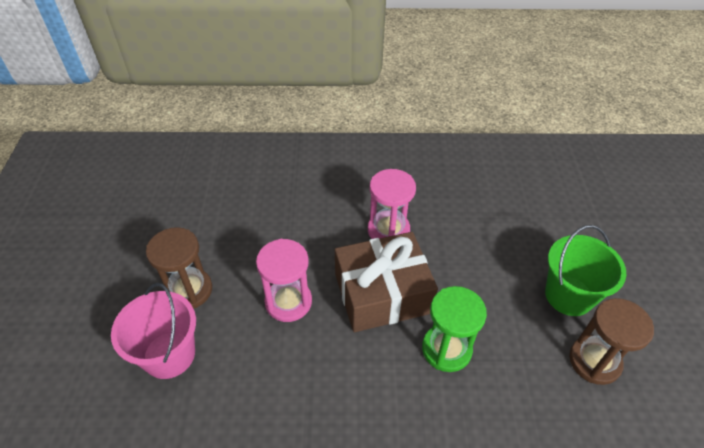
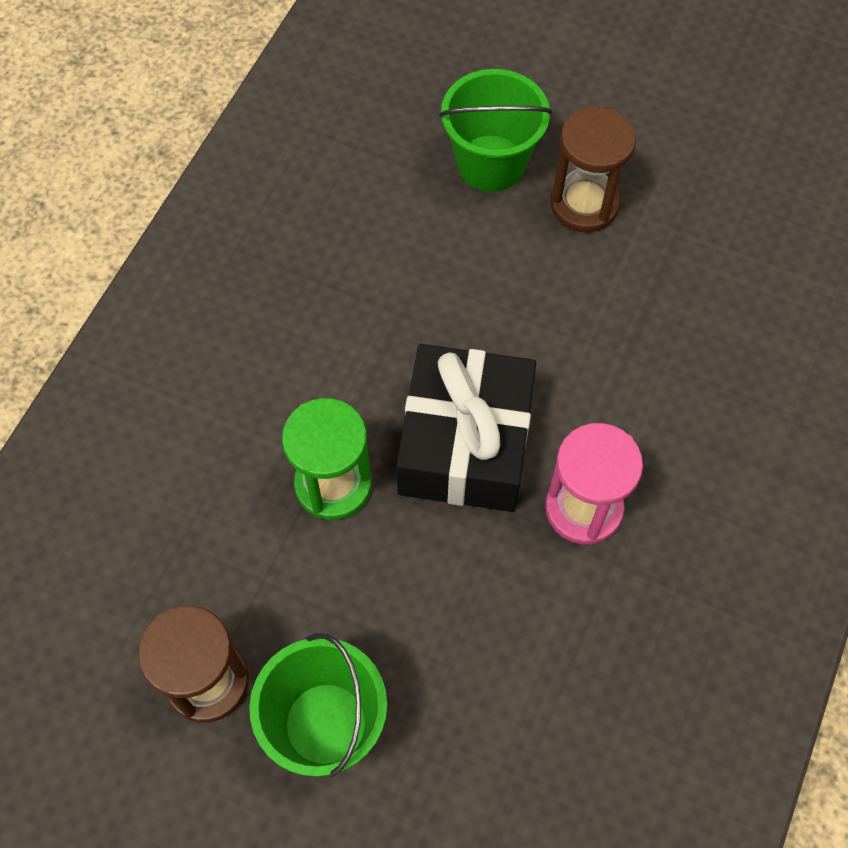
camera: 115 degrees right, 15 degrees up
(169, 355) = (491, 163): pink bucket -> green bucket
(288, 302) = (508, 316): pink hourglass -> none
(382, 293) = (465, 443): brown gift -> black gift

